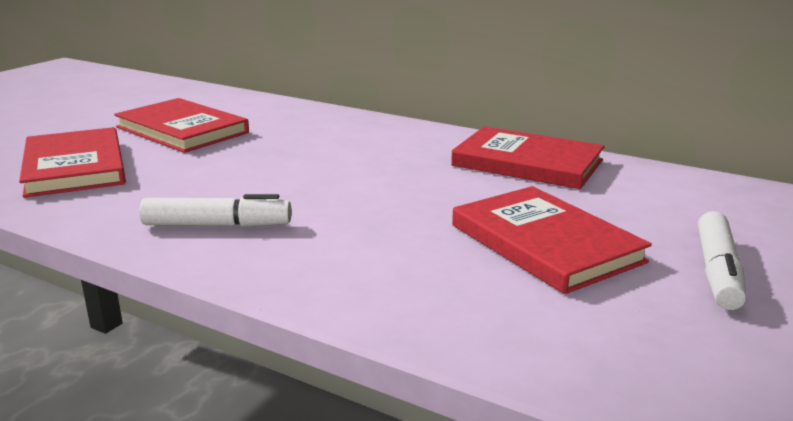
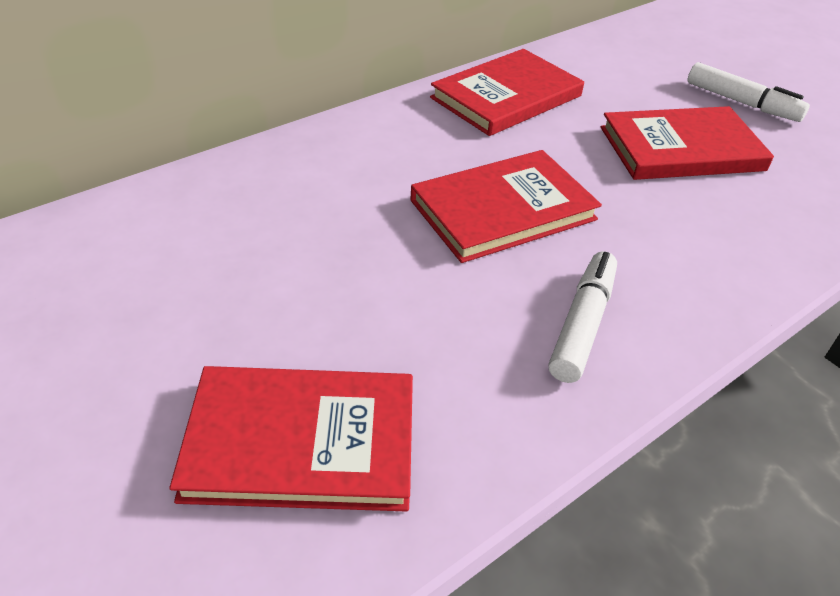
camera: 70 degrees left, 20 degrees up
(182, 130) = (208, 304): red book -> red book (503, 210)

